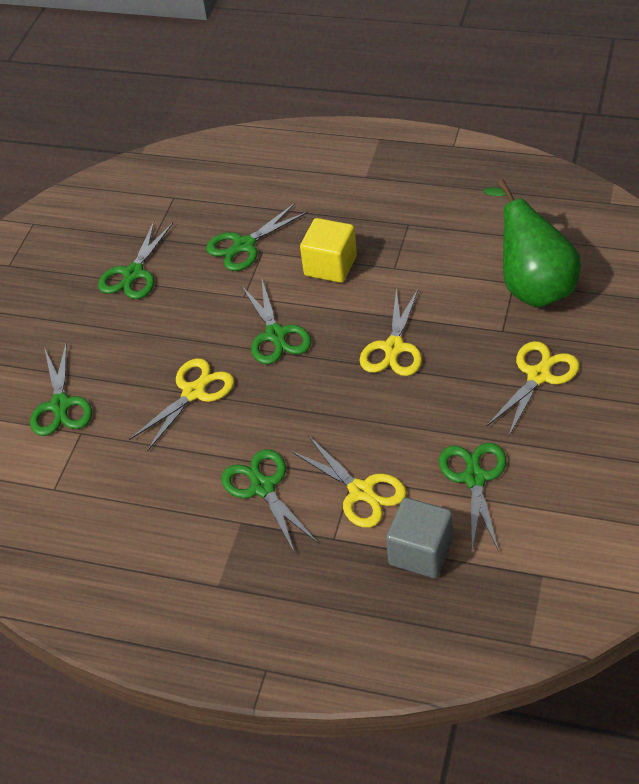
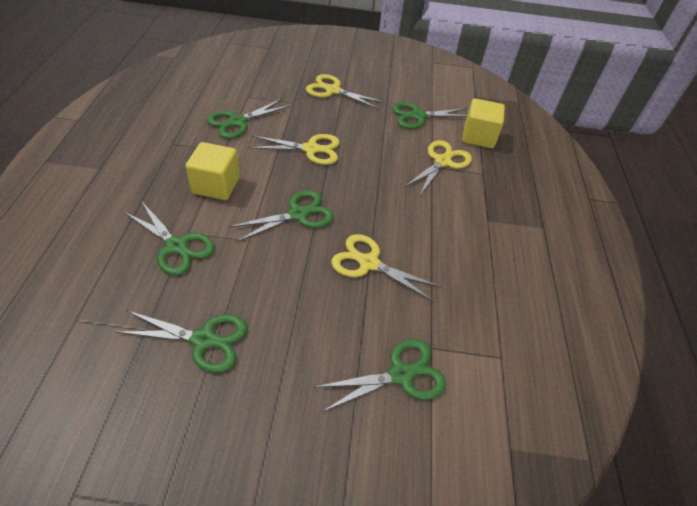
camera: 110 degrees left, 0 degrees up
(262, 487) = (454, 210): green scissors -> green scissors (237, 122)
(420, 552) = (478, 137): grey cube -> yellow cube
(532, 286) = (252, 89): green pear -> none

